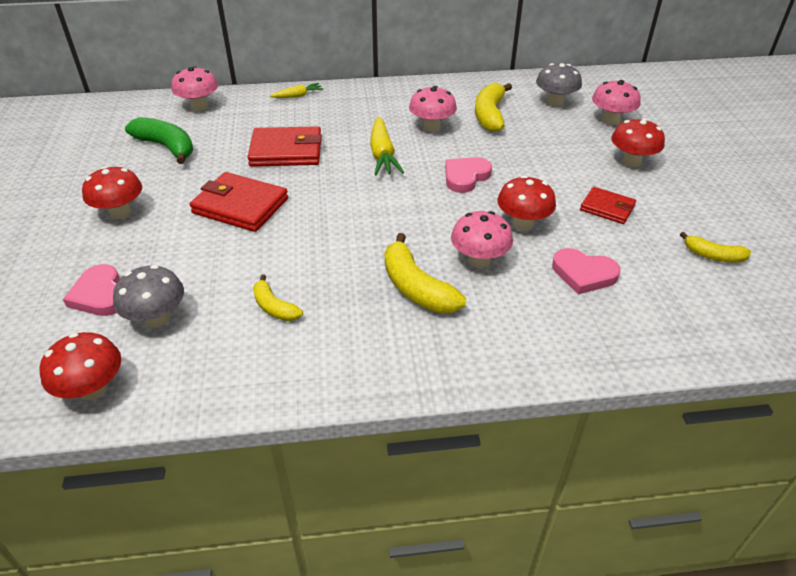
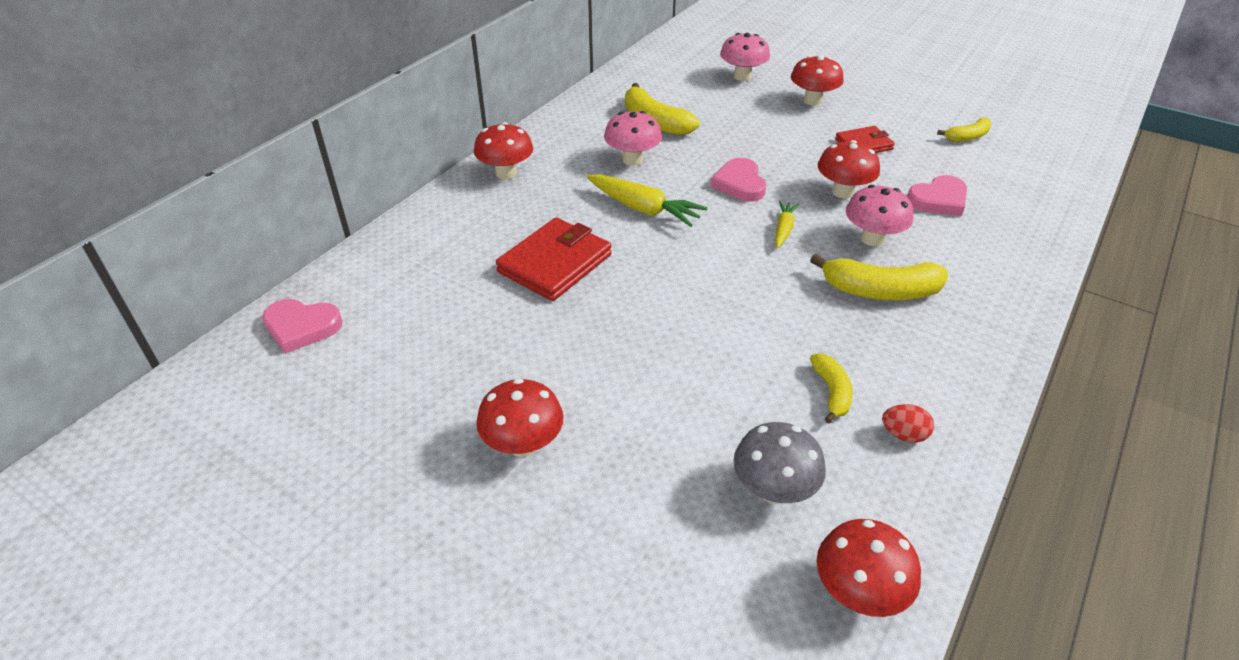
camera: 50 degrees left, 0 degrees up
(100, 295) = (683, 524): pink heart -> pink heart (302, 327)
(167, 147) = (419, 348): green banana -> none
(199, 106) = (359, 284): pink mushroom -> none
(240, 206) = (624, 341): red wallet -> none
(261, 357) = (903, 435): none -> red egg
(274, 307) = (831, 392): yellow banana -> yellow banana turned 90 degrees counterclockwise
(298, 96) = (449, 206): yellow carrot -> yellow carrot (783, 229)
(354, 96) = (506, 173): none -> red mushroom
(555, 102) = (679, 83): grey mushroom -> none

